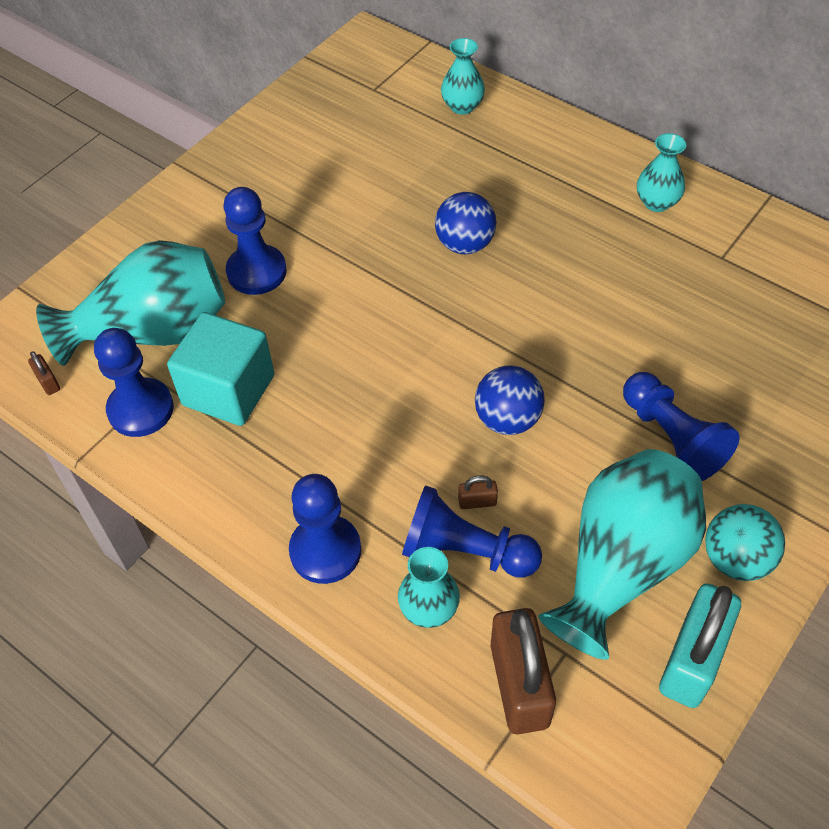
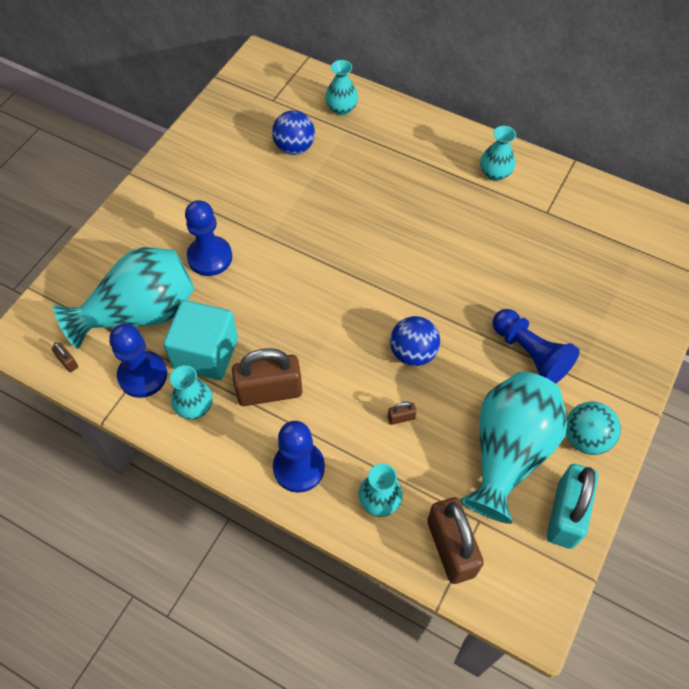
camera: 10 degrees left, 5 degrees up
(201, 456) = (195, 407): none -> turquoise vase
(304, 448) = (269, 391): none -> brown padlock
(465, 244) = (361, 220): blue ball -> blue ball (294, 147)
(465, 551) = (398, 455): blue pawn -> none

